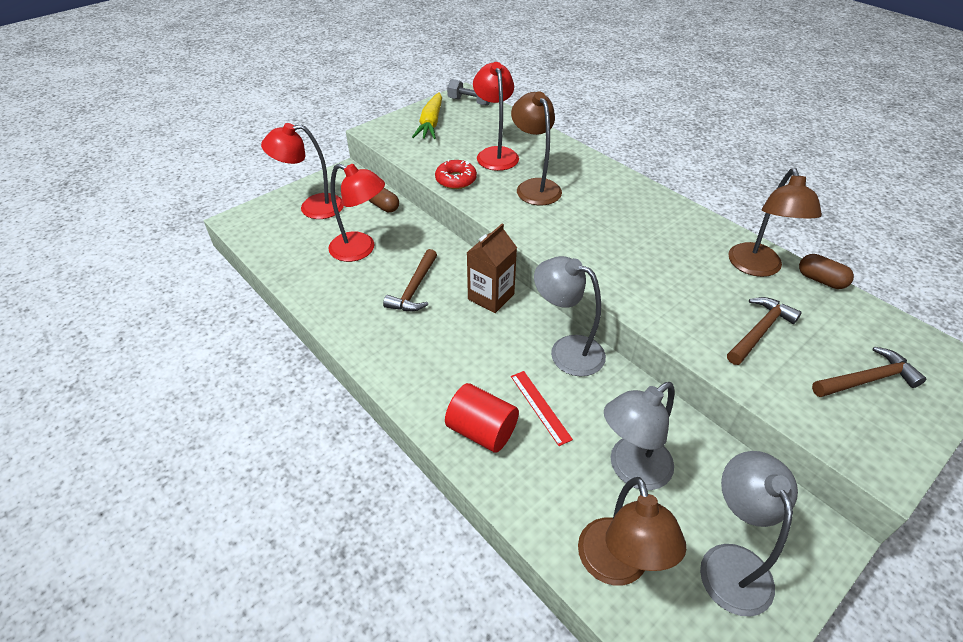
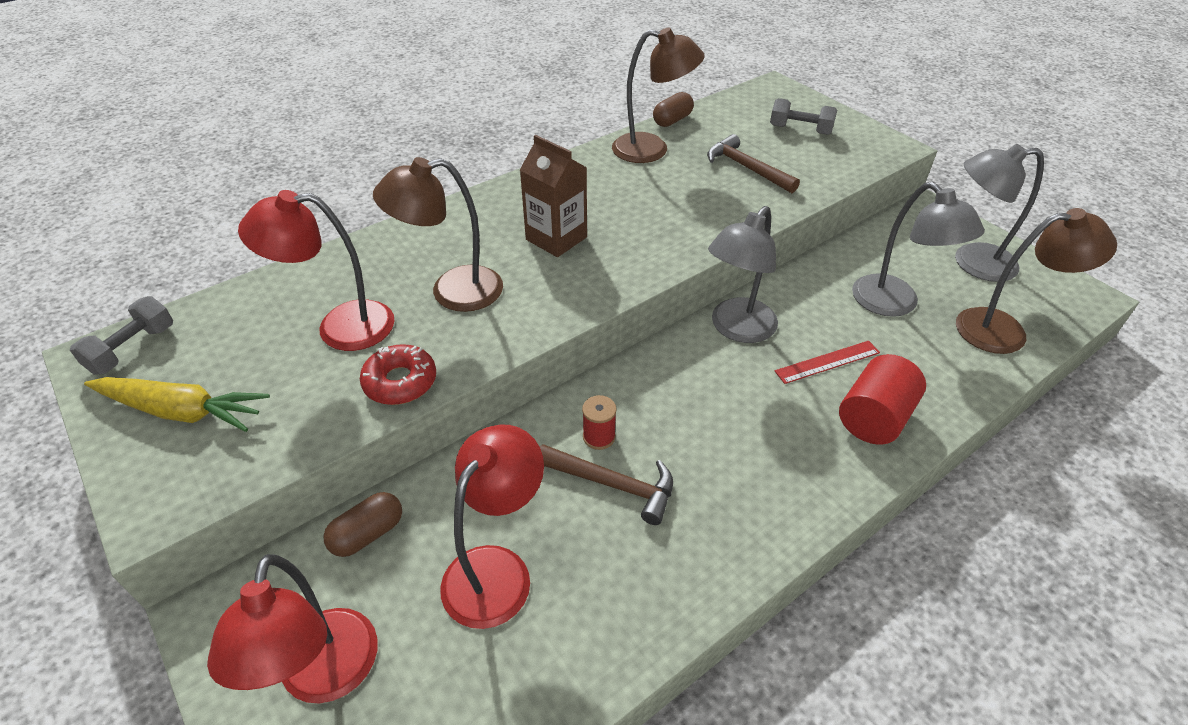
camera: 85 degrees left, 0 degrees up
(450, 281) = (599, 437): none -> red spool
(491, 297) = (637, 392): brown carton -> brown carton (556, 238)
(867, 379) = (800, 130): brown hammer -> grey dumbbell

